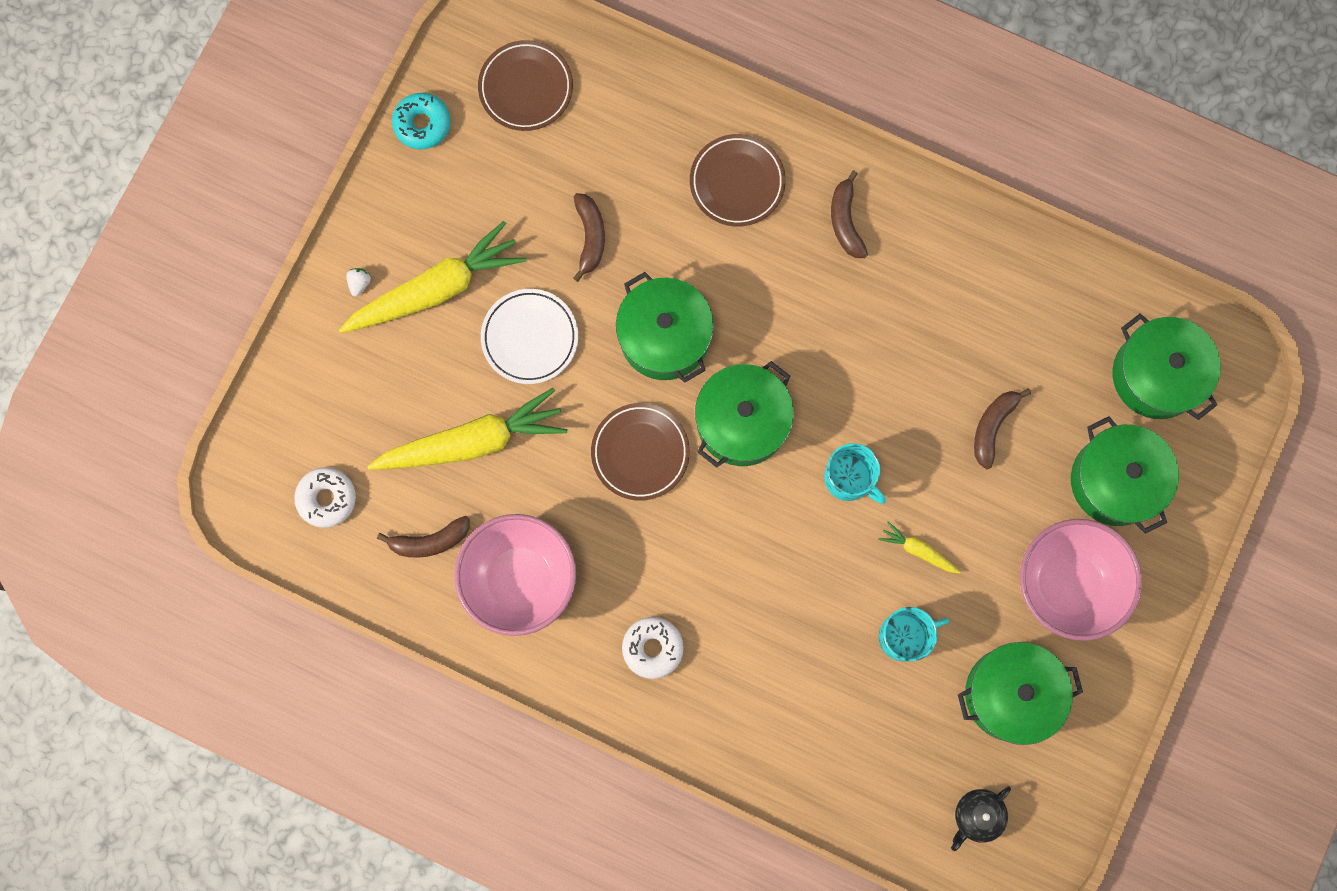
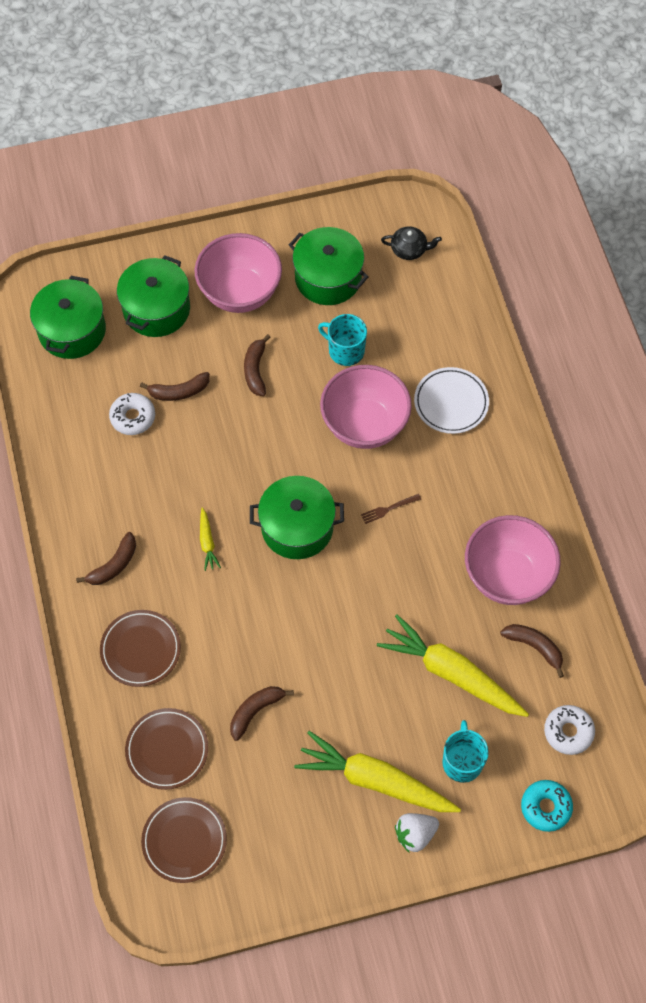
camera: 130 degrees left, 15 degrees down
(359, 283) = (415, 834): white strawberry -> white strawberry, size x1.82
(422, 124) = (269, 890): turquoise donut -> turquoise donut (545, 807)
(530, 338) = (355, 693): white plate -> white plate (451, 402)
(640, 452) = (368, 569): brown plate -> brown plate (167, 750)
(652, 648) = (476, 473): white donut -> white donut (133, 417)
(664, 337) = (282, 613): green pot -> none
(687, 526) = (388, 509): none -> brown fork
(800, 582) = (364, 425): none -> pink bowl
(849, 478) = (279, 444): turquoise mug -> turquoise mug (462, 761)
(918, 550) = (289, 378): yellow carrot -> yellow carrot (207, 542)
(956, 524) = (255, 370): none -> brown banana

